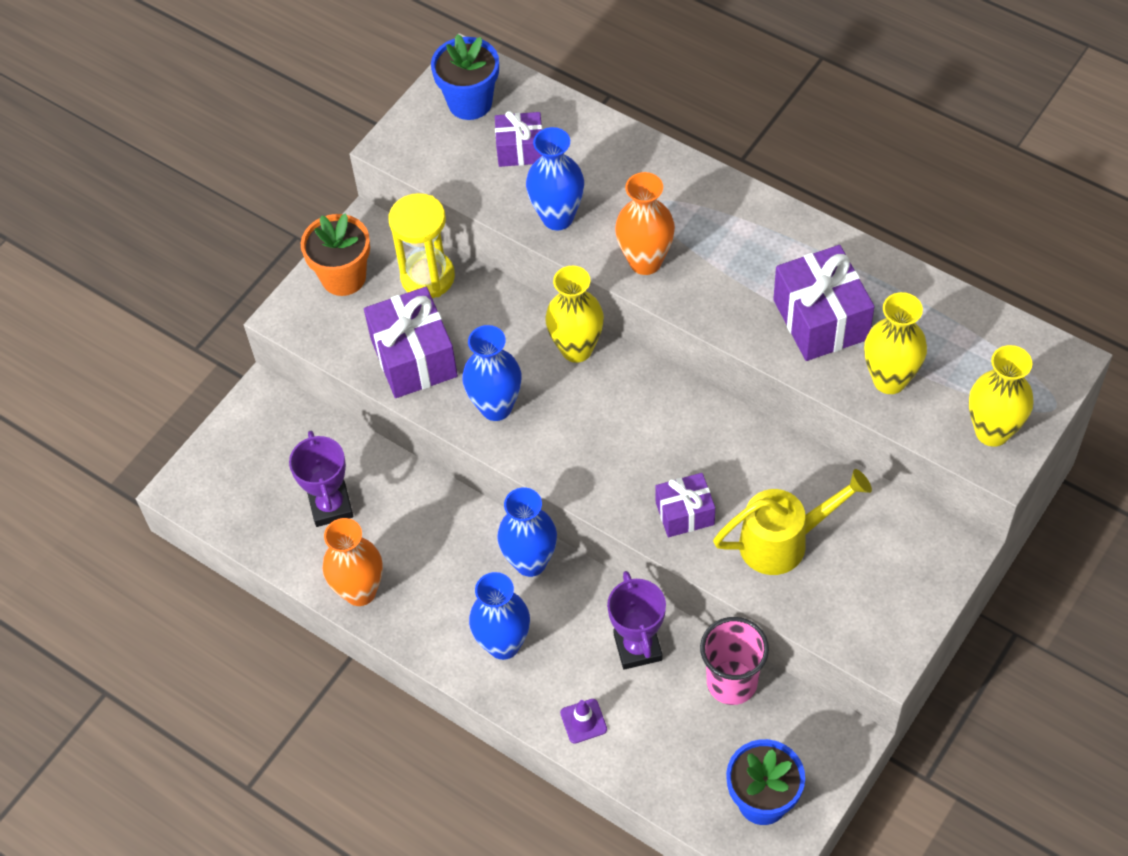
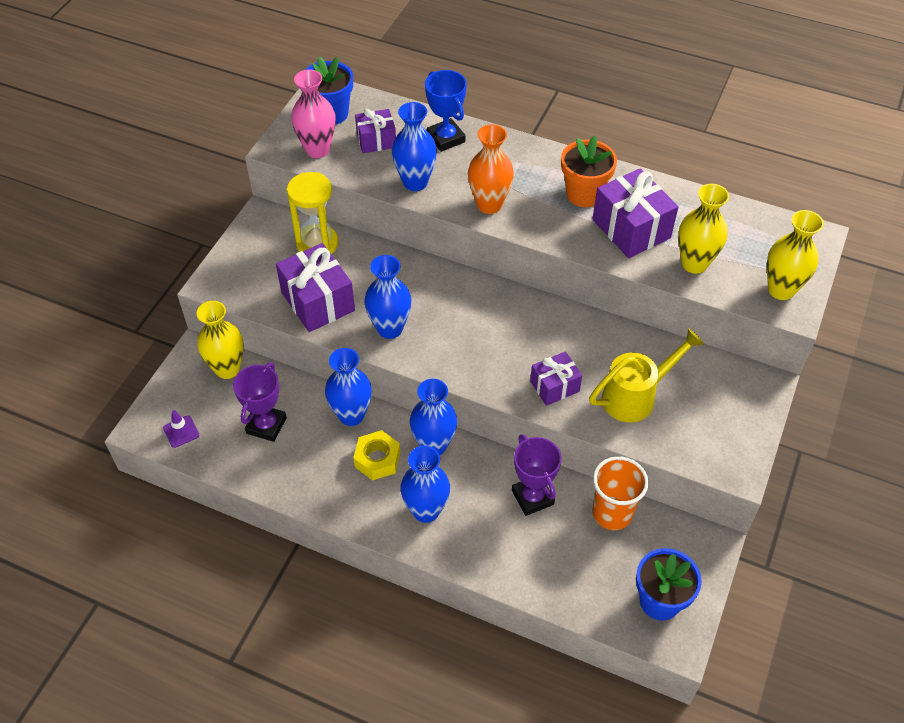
camera: 15 degrees left, 5 degrees down
(331, 506) = (266, 425): purple trophy -> purple trophy turned 45 degrees clockwise
(343, 277) = (251, 251): orange flower pot -> orange flower pot (584, 194)
(360, 591) = (302, 487): orange vase -> none
(437, 508) = (351, 415): none -> blue vase
(442, 154) = (317, 150): none -> pink vase
(457, 570) = (377, 459): none -> yellow nut
(576, 349) = (443, 280): yellow vase -> yellow vase (227, 369)
(583, 721) = (503, 561): purple traffic cone -> purple traffic cone (181, 431)
(611, 157) = (446, 138): none -> blue trophy
(732, 682) = (612, 513): pink cup -> orange cup

